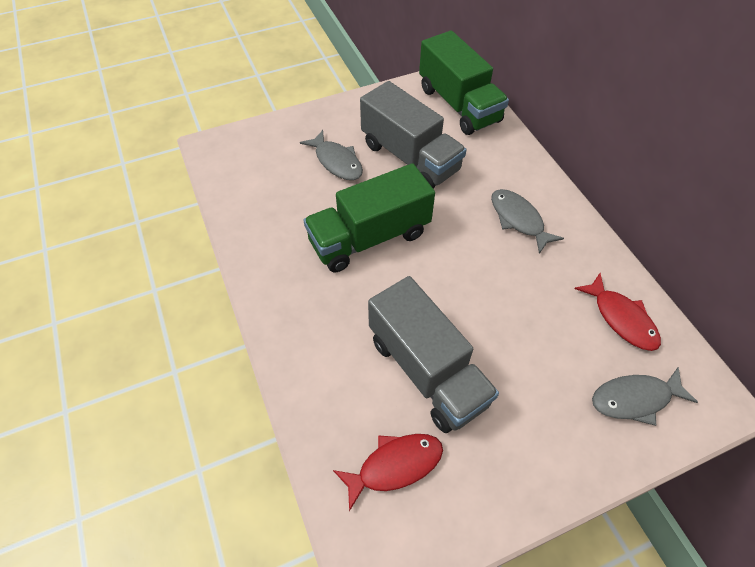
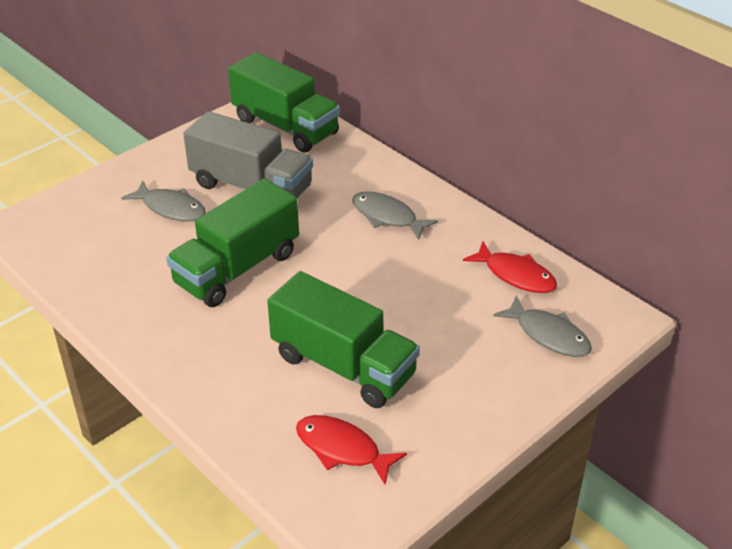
camera: 20 degrees left, 15 degrees down
(395, 465) = (342, 449): red fish -> red fish turned 105 degrees counterclockwise
(427, 370) = (343, 365): grey truck -> green truck
(635, 399) = (548, 335): grey fish -> grey fish turned 105 degrees counterclockwise

